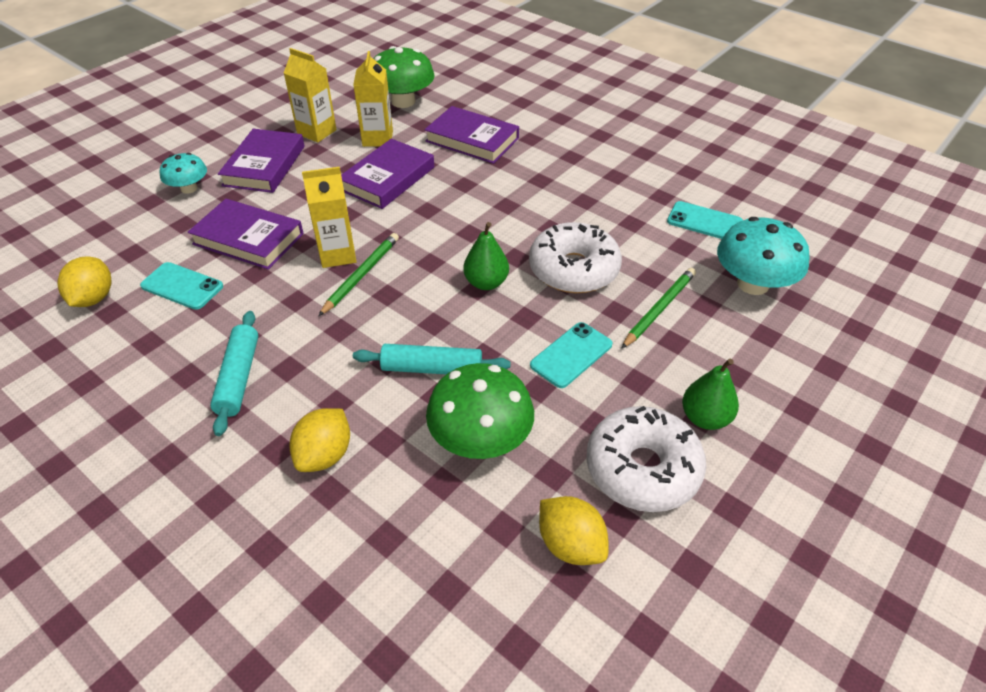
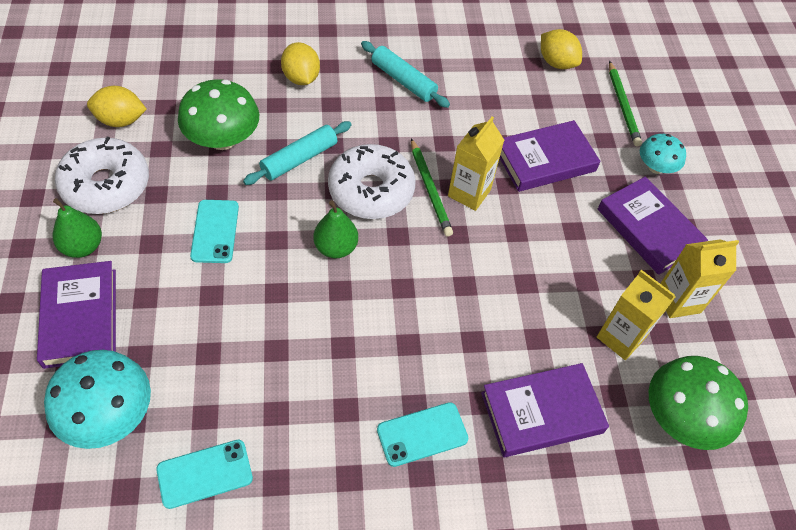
camera: 130 degrees right, 10 degrees up
(182, 286) = (524, 102): turquoise phone -> turquoise phone (422, 434)
(387, 178) = (541, 294): purple book -> purple book (80, 317)
(573, 269) = (280, 312): white donut -> white donut (371, 190)
(659, 309) = (177, 321): green pencil -> green pencil (622, 105)

